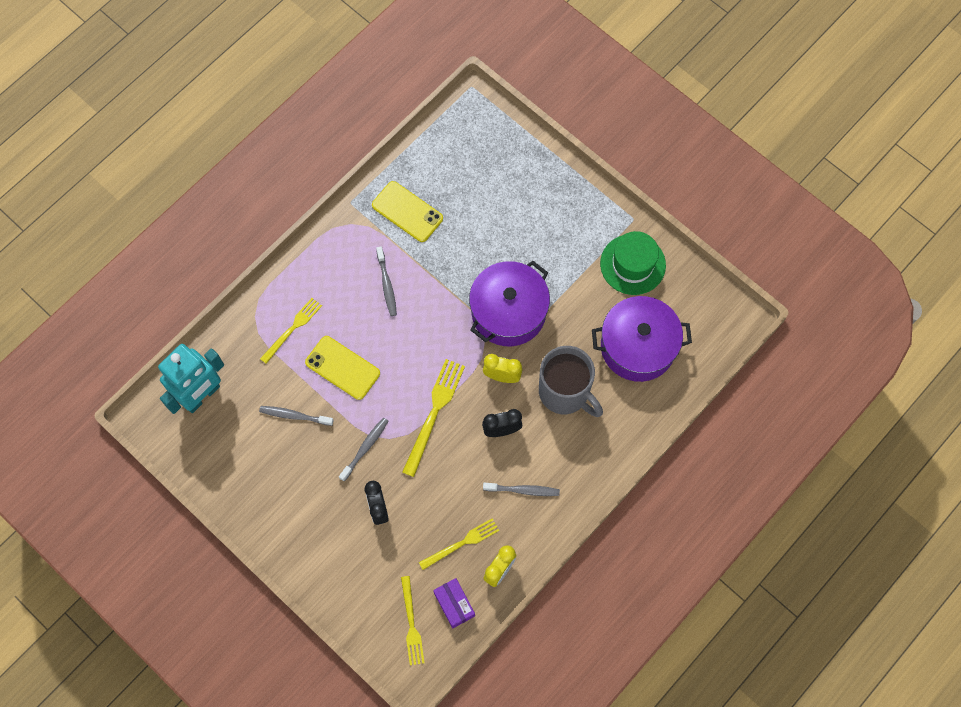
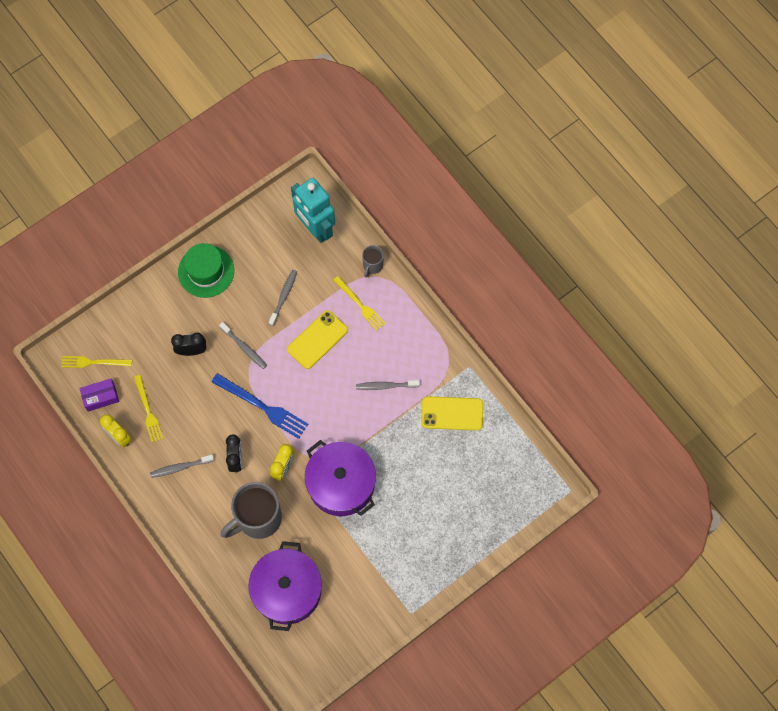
camera: 100 degrees right, 0 degrees up
(242, 323) = (372, 265): none -> grey mug
(407, 212) = (452, 413): yellow phone -> yellow phone turned 45 degrees clockwise
(434, 413) = (262, 407): yellow fork -> blue fork
(523, 490) = (181, 467): grey toothbrush -> grey toothbrush turned 60 degrees clockwise
(633, 264) = (366, 603): green hat -> green hat (206, 271)

